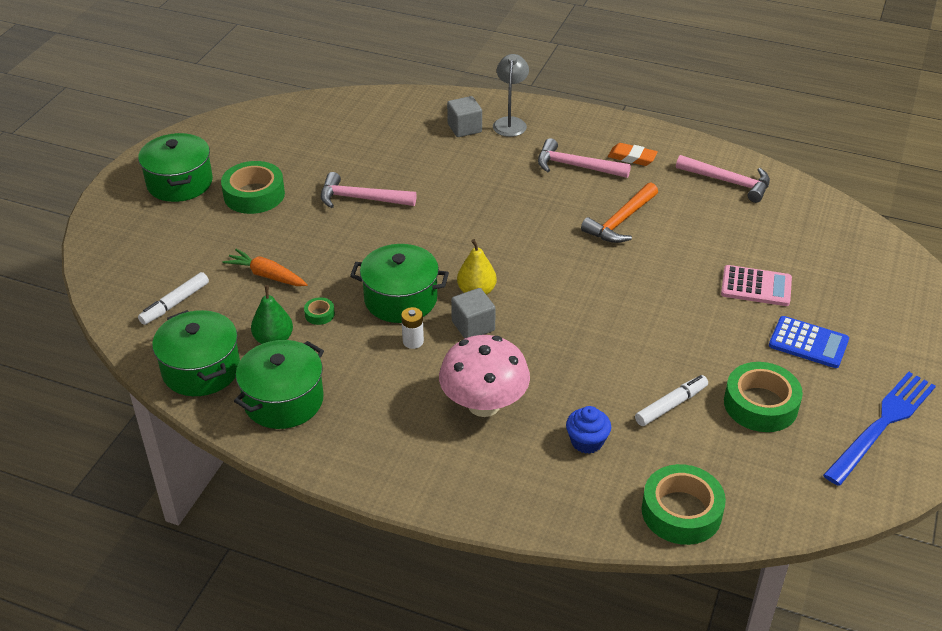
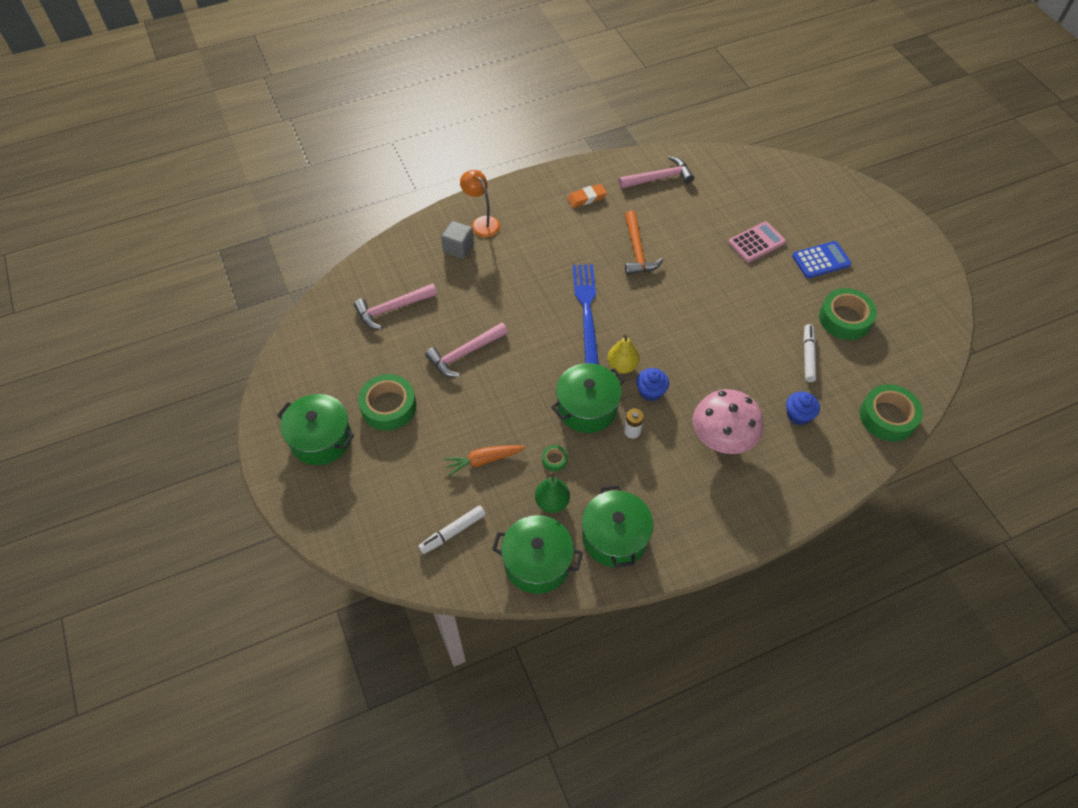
camera: 45 degrees left, 15 degrees up
(175, 303) = (453, 532): white marker -> white marker turned 60 degrees clockwise
(473, 326) = (650, 391): grey cube -> blue cupcake
(510, 123) = (482, 223): grey lamp -> orange lamp
(575, 166) = (563, 228): pink hammer -> pink hammer (392, 309)
(882, 424) = (906, 285): blue fork -> blue fork (586, 309)

